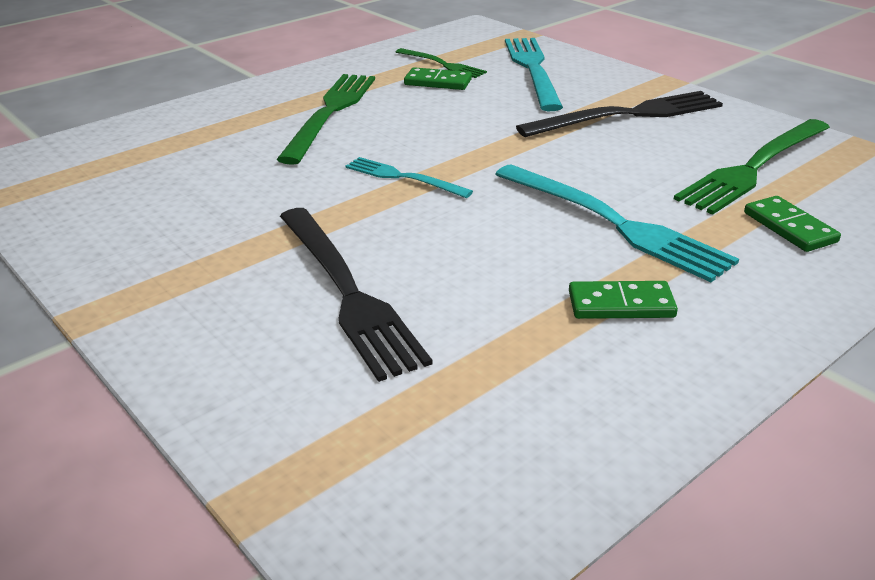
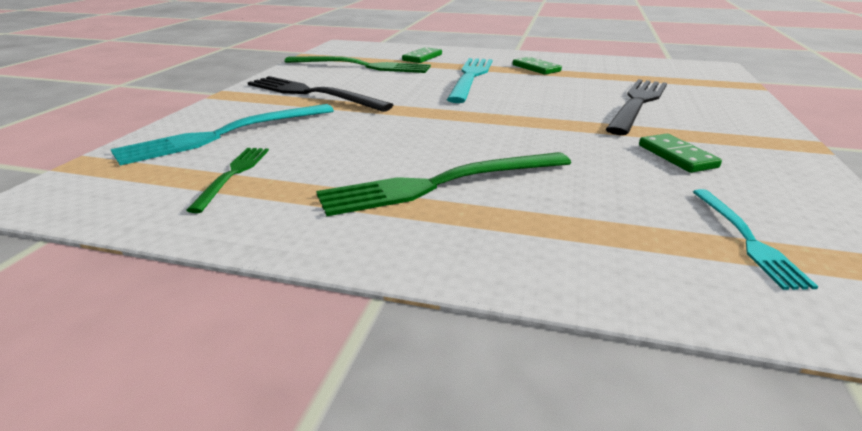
camera: 125 degrees left, 5 degrees down
(403, 177) = (508, 123): turquoise fork -> turquoise fork (746, 239)
(438, 82) = (297, 162): green domino -> green domino (677, 156)

